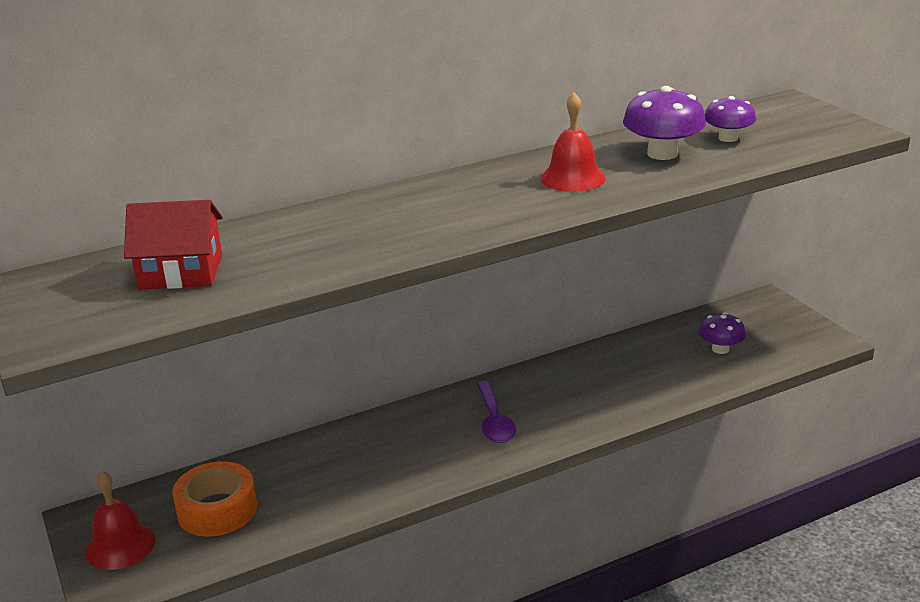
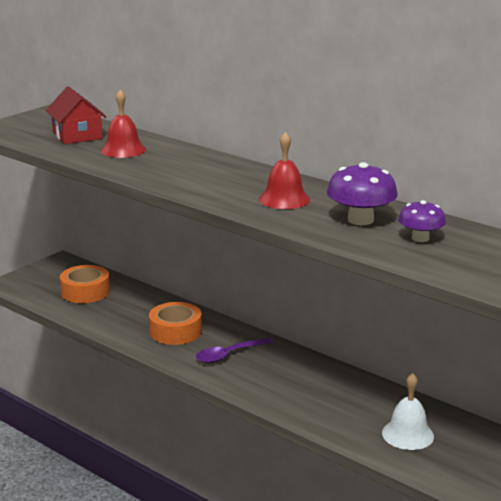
camera: 65 degrees right, 5 degrees down
(120, 545) = (43, 276): red bell -> red bell (123, 150)
(404, 449) = (175, 331): none -> orange tape
(720, 349) = (407, 434): purple mushroom -> white bell

